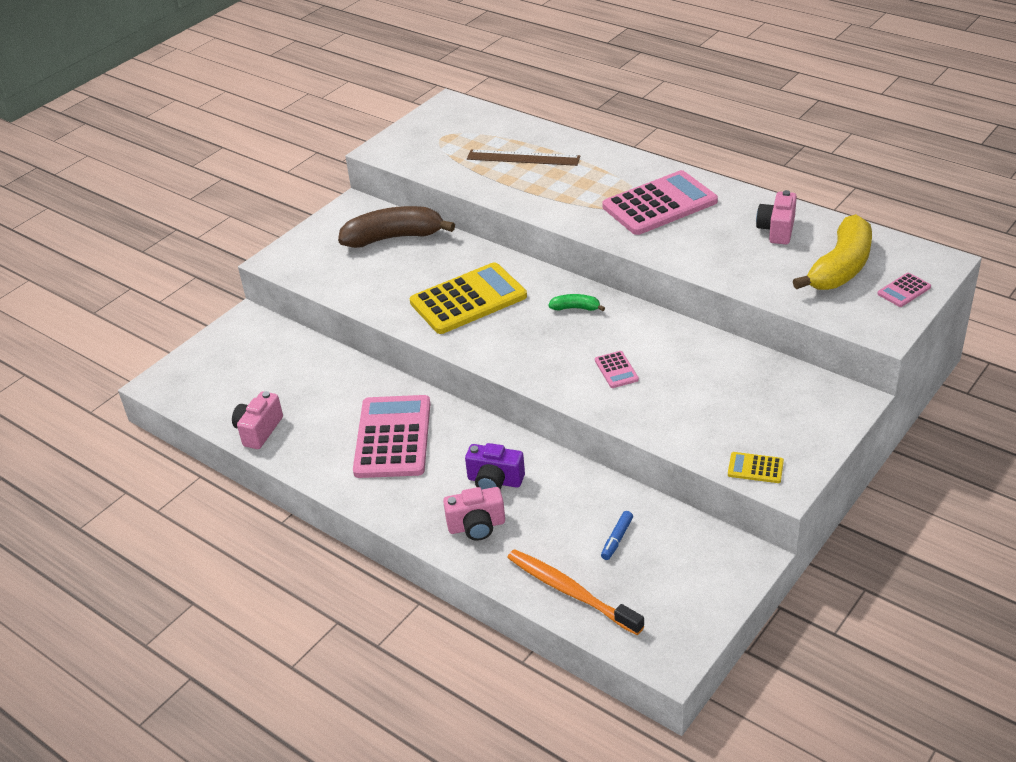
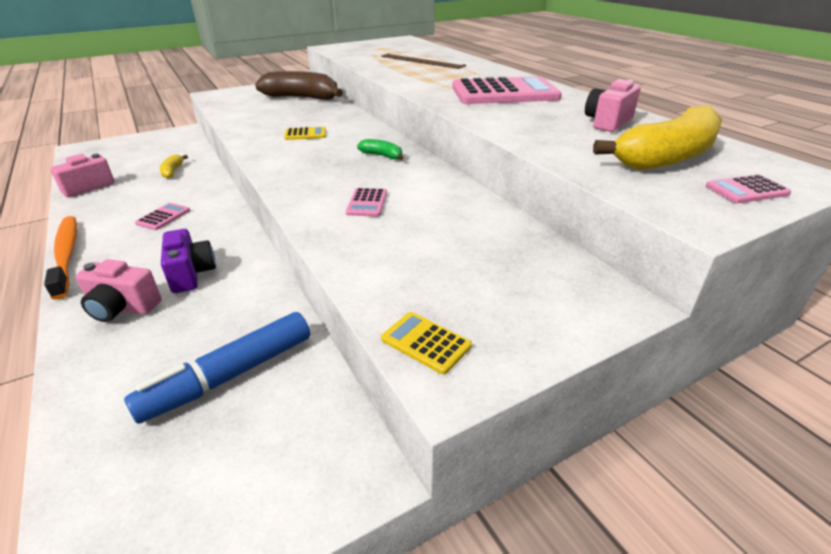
camera: 20 degrees right, 5 degrees down
(323, 381) = (172, 171): none -> yellow banana
(393, 437) = (163, 217): pink calculator -> pink calculator, size x0.43
(468, 299) = (305, 134): yellow calculator -> yellow calculator, size x0.43
(495, 481) = (191, 274): purple camera -> purple camera turned 150 degrees counterclockwise
(570, 591) = (108, 420): orange toothbrush -> orange toothbrush (67, 255)
(617, 539) = (230, 375): blue marker -> blue marker, size x2.12

